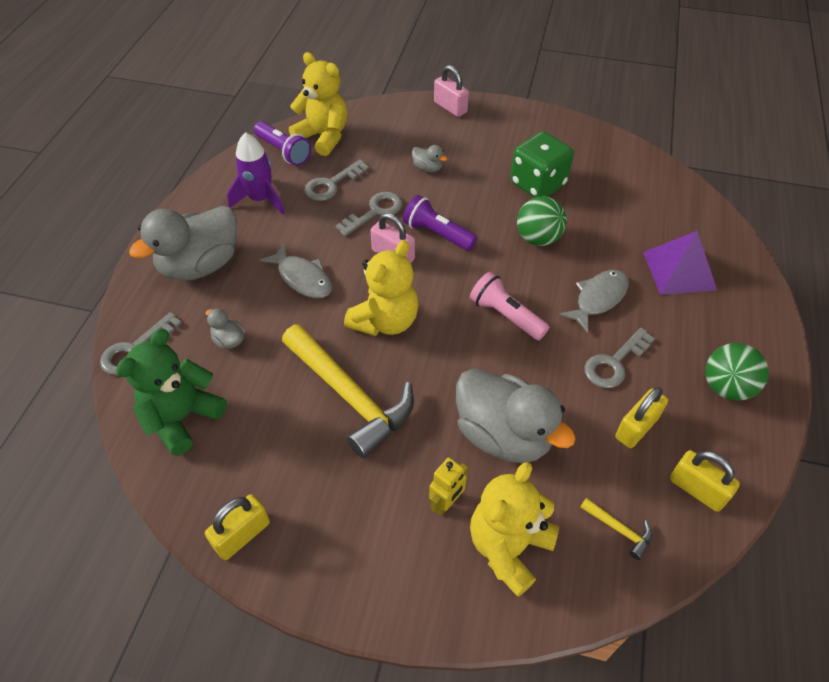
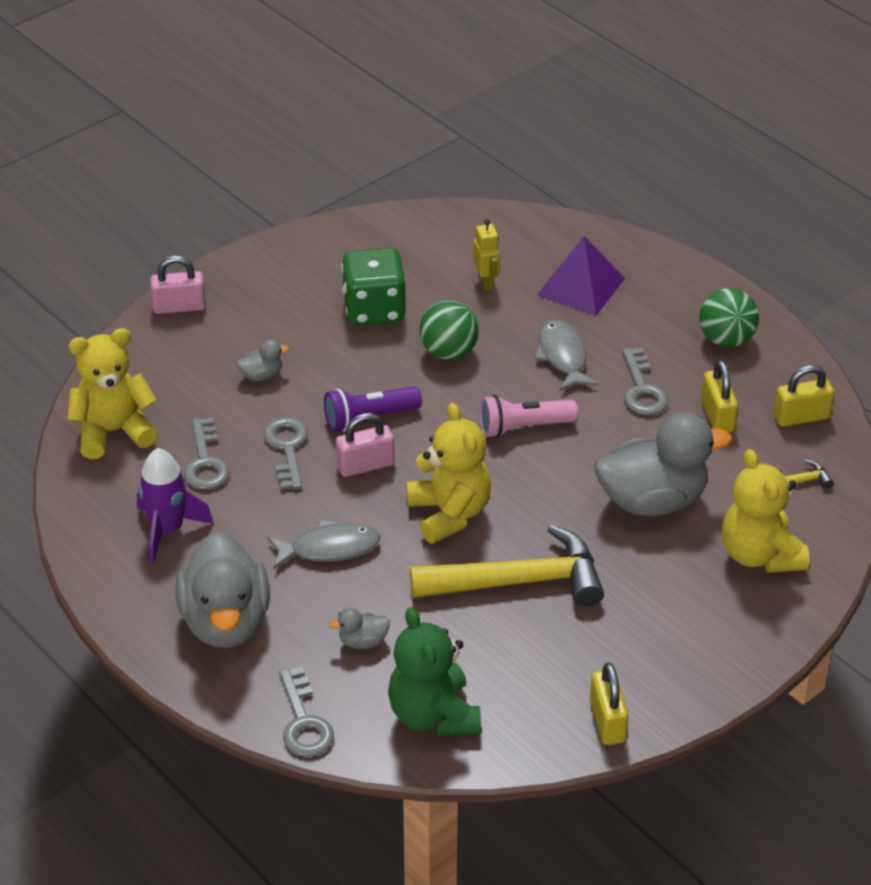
camera: 55 degrees left, 10 degrees down
(283, 151) = (102, 476): purple flashlight -> none
(446, 503) = (688, 572): yellow robot -> yellow robot (486, 282)

